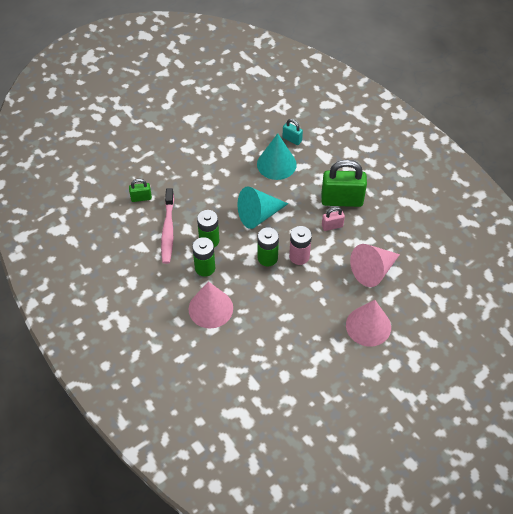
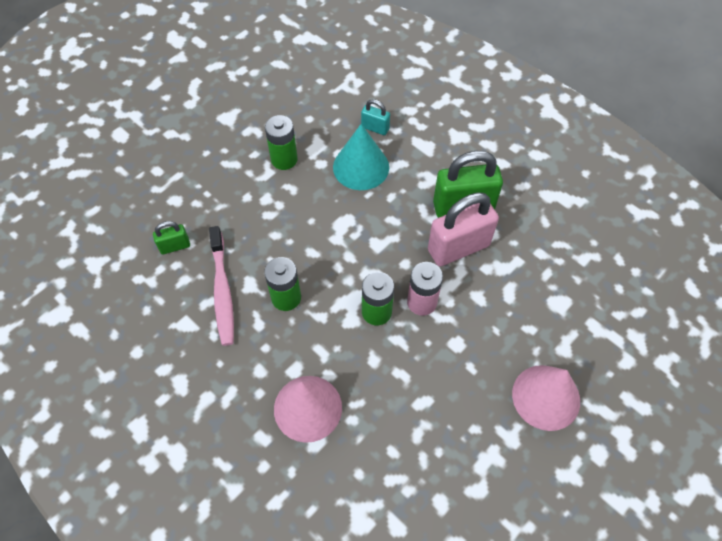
camera: 10 degrees left, 5 degrees up
(205, 268) = (287, 343): green battery -> green battery (284, 159)
(258, 215) = (351, 247): turquoise cone -> none
(332, 226) = (458, 248): pink padlock -> pink padlock, size x2.03
(373, 271) = (531, 307): pink cone -> none

